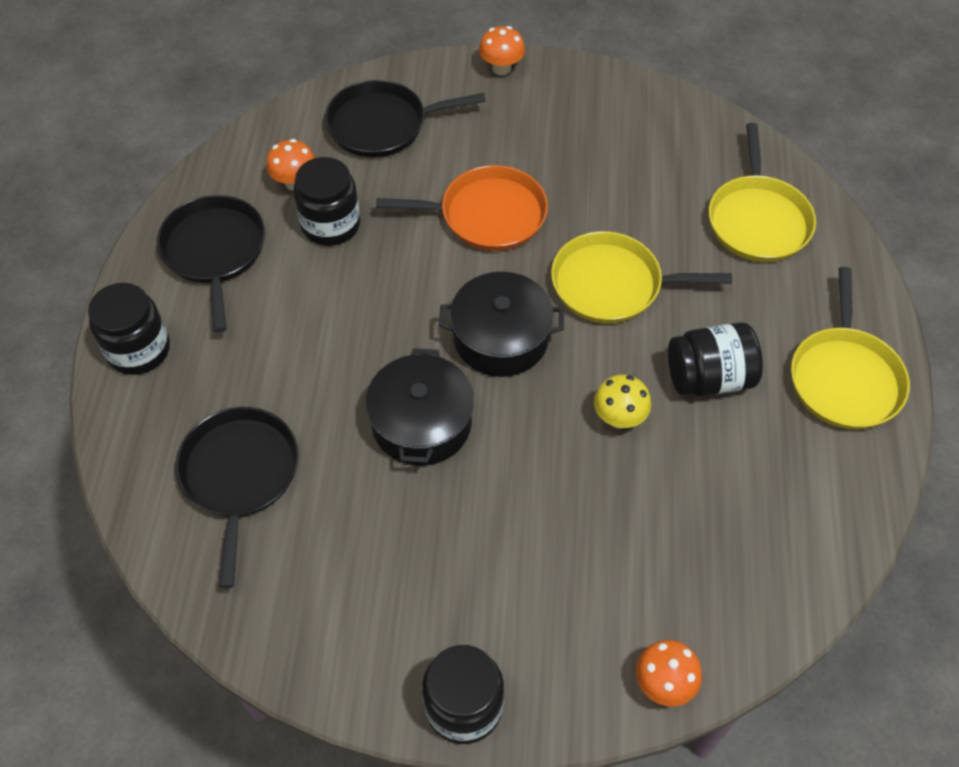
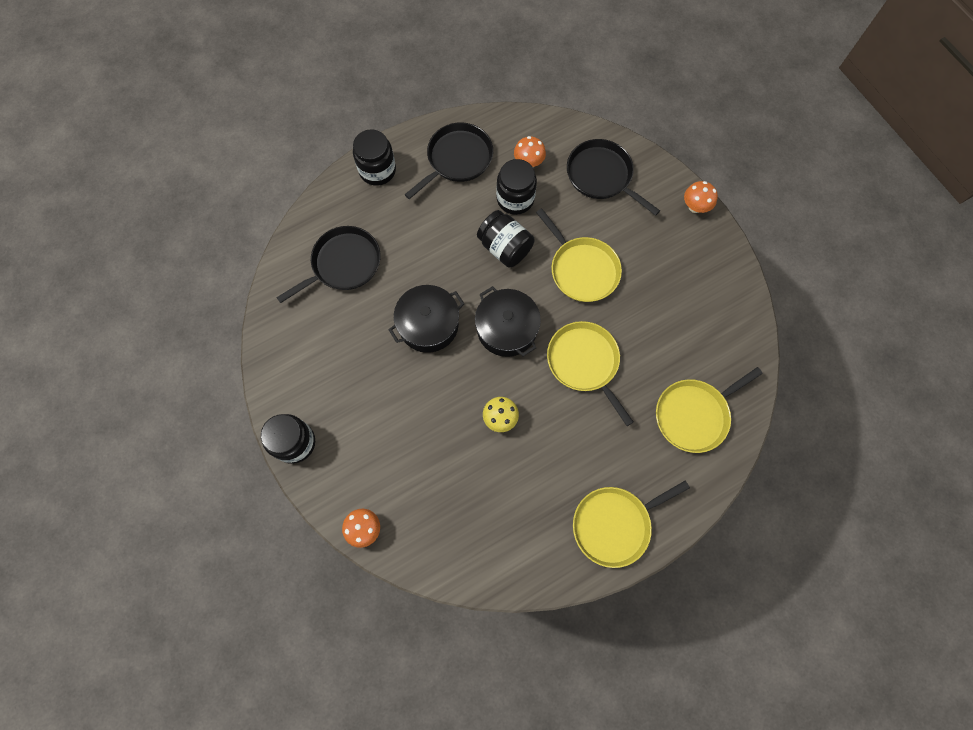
camera: 55 degrees right, 15 degrees up
(487, 215) = (582, 269): orange pan -> yellow pan
(709, 378) = (560, 450): black jar -> black jar (505, 248)

